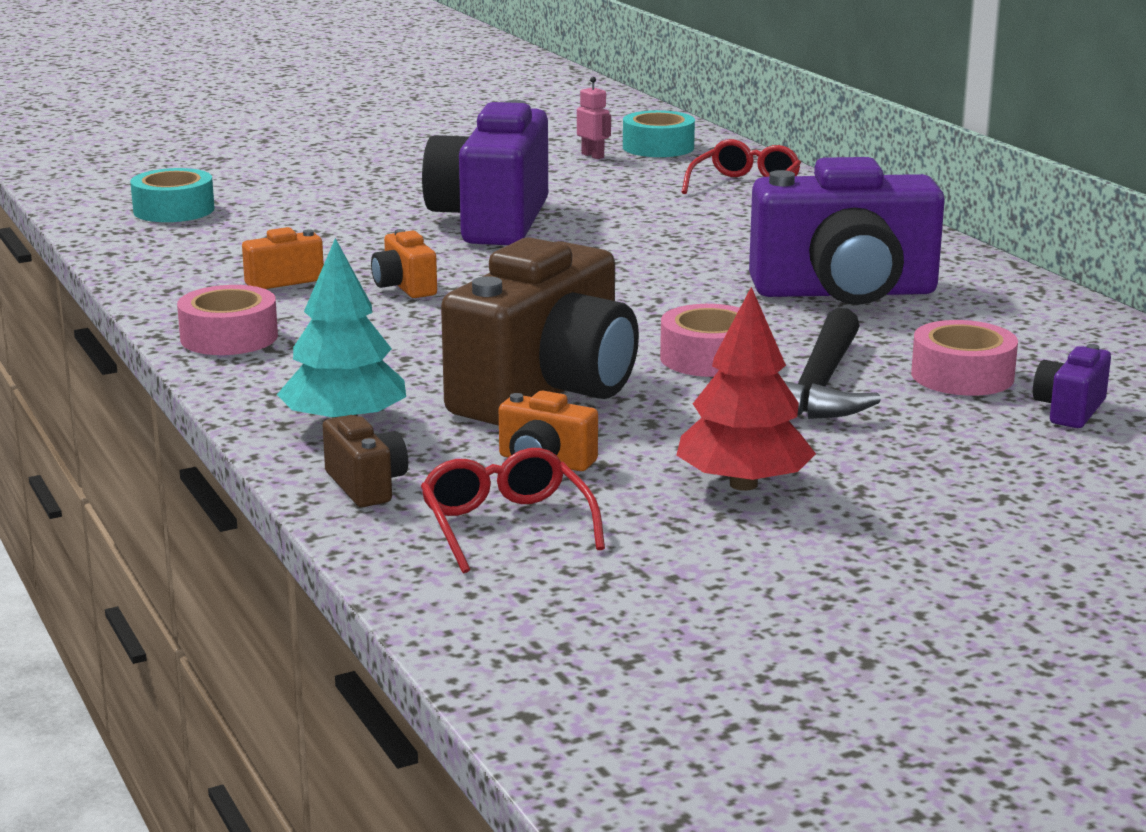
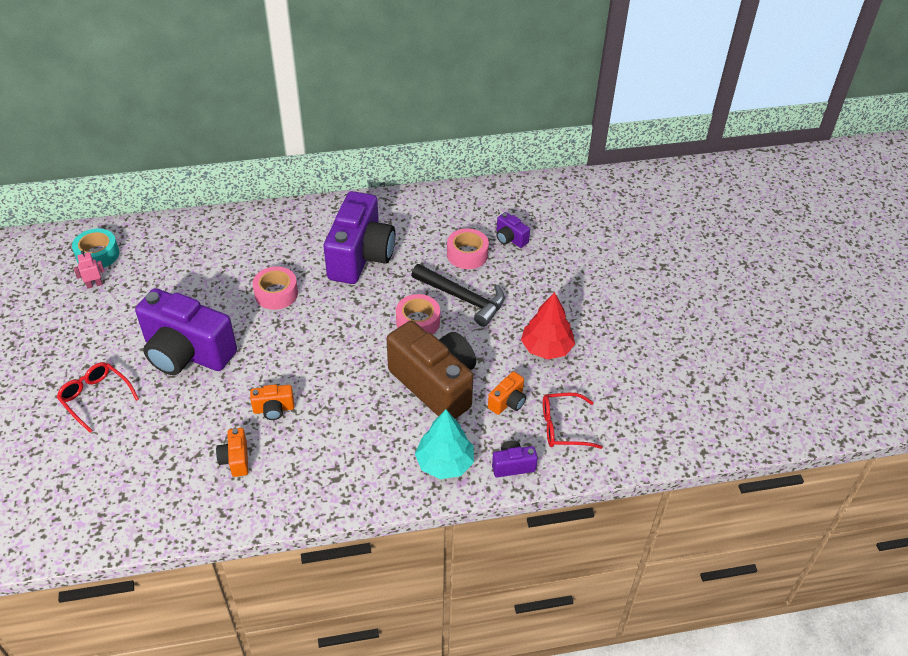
camera: 75 degrees left, 25 degrees up
(174, 210) = (71, 497): turquoise tape -> none
(229, 337) = (313, 494): pink tape -> pink tape (276, 293)
(366, 485) = (513, 466): brown camera -> purple camera
(745, 186) = (190, 242): red glasses -> red glasses (95, 397)

